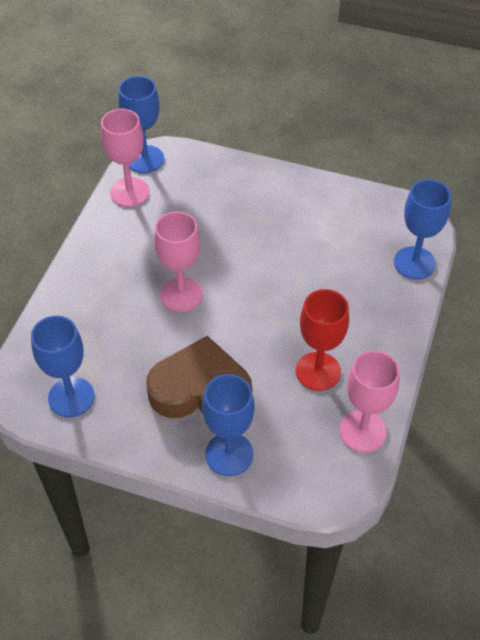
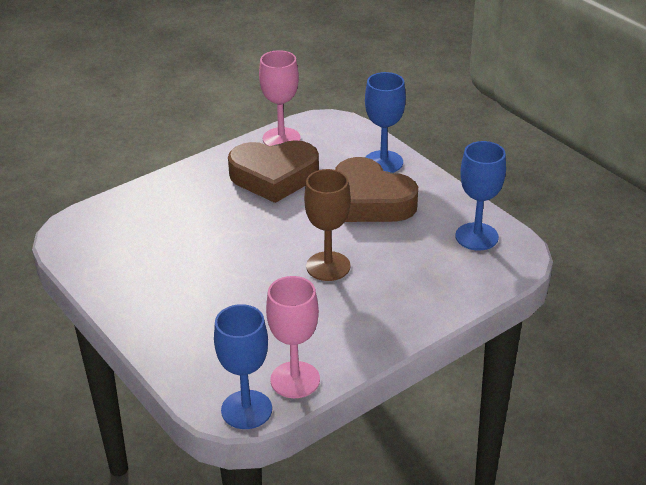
camera: 145 degrees left, 15 degrees down
(181, 295) = (328, 266): pink goblet -> brown goblet
(318, 371) = (274, 177): red goblet -> brown heart
(414, 263) = (116, 206): blue goblet -> none

